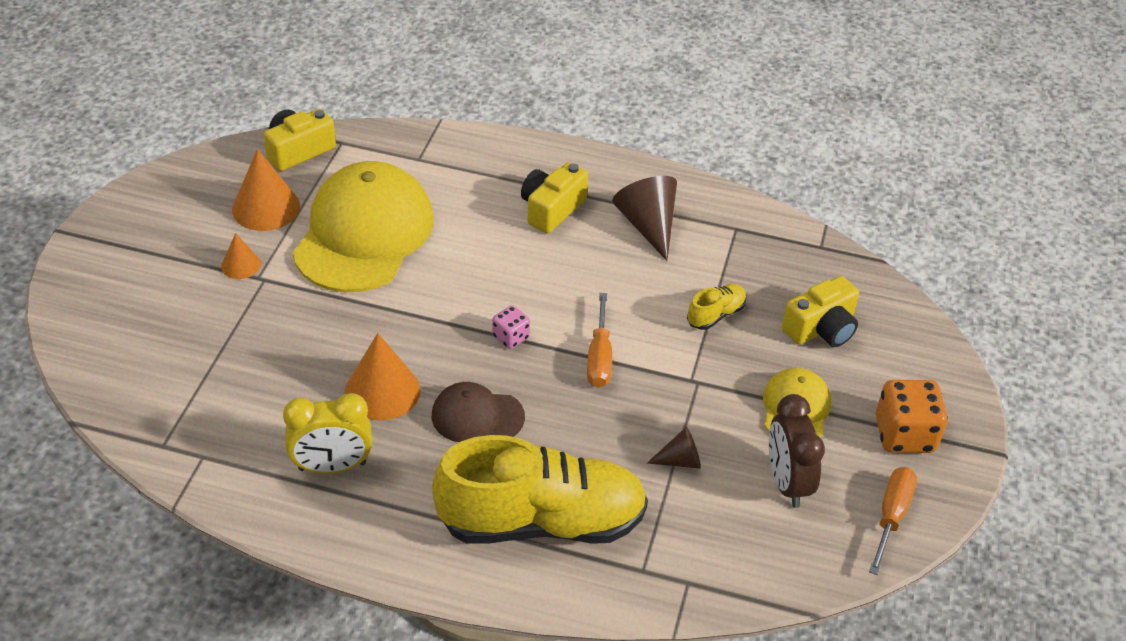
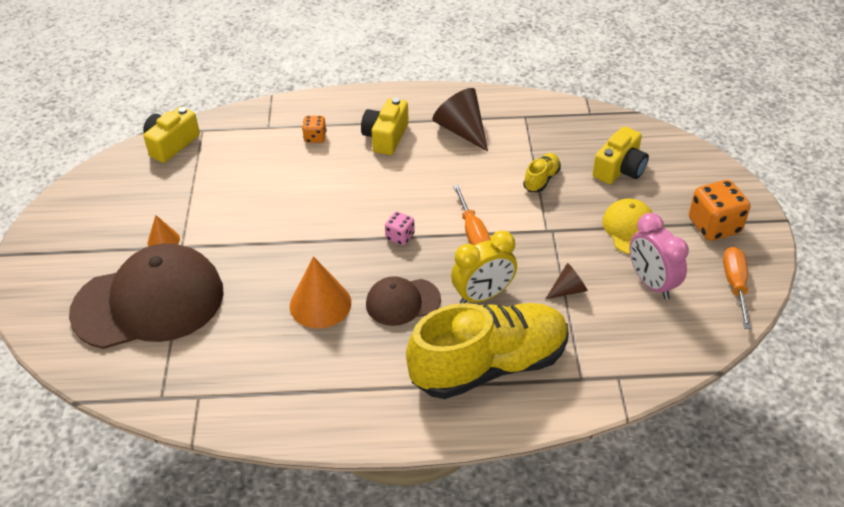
camera: 15 degrees left, 0 degrees up
(195, 332) = (149, 302): none -> brown cap
(266, 207) = (164, 192): orange cone -> none
(332, 466) = (307, 373): yellow clock -> yellow clock (483, 295)
(364, 234) = (251, 192): yellow cap -> none
(467, 187) = (315, 137): none -> orange dice
(787, 482) = (651, 283): brown clock -> pink clock

